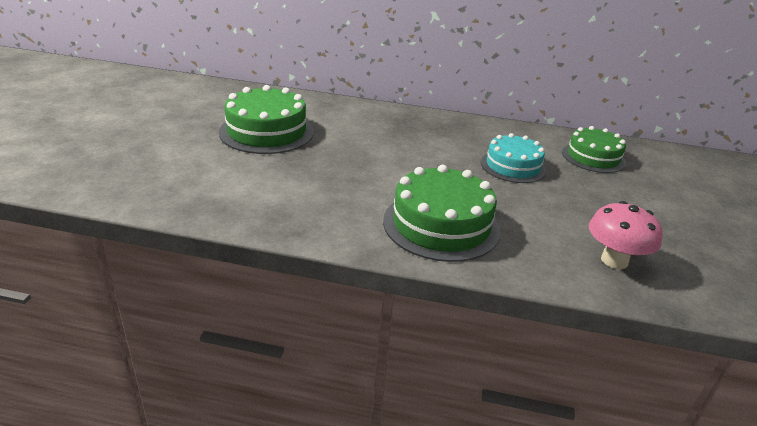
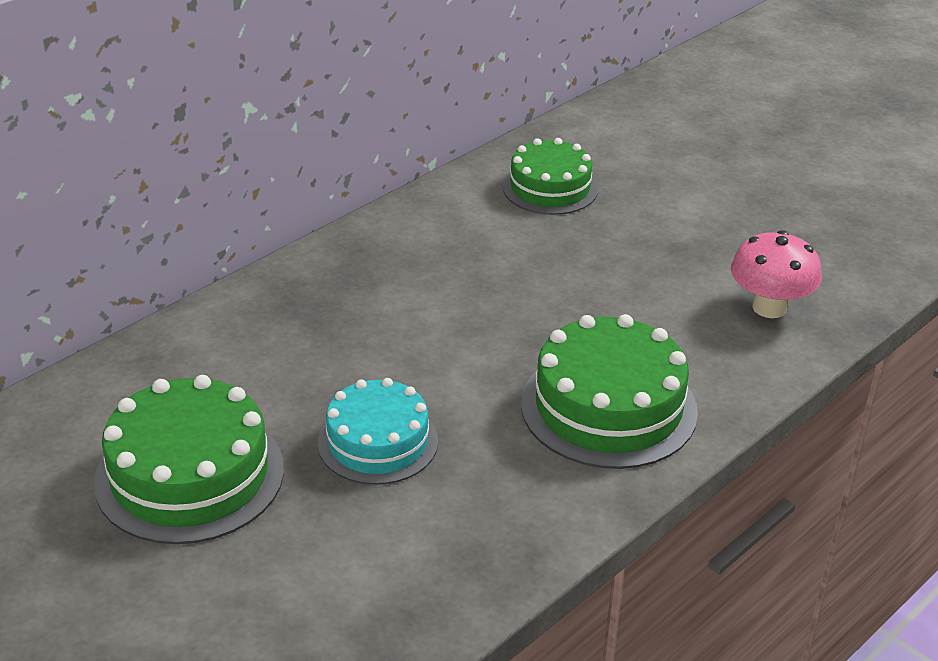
camera: 55 degrees left, 5 degrees up
(513, 166) = (517, 268): turquoise cake -> turquoise cake (378, 442)

